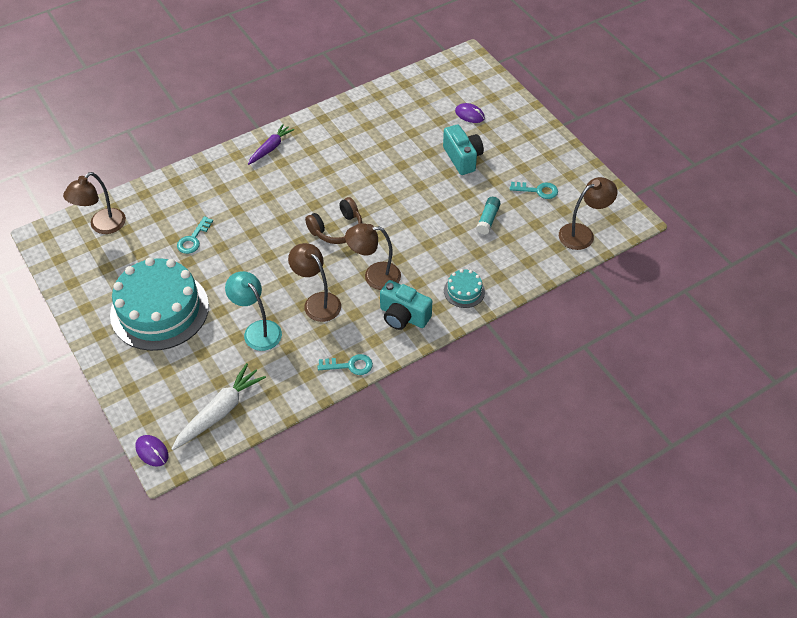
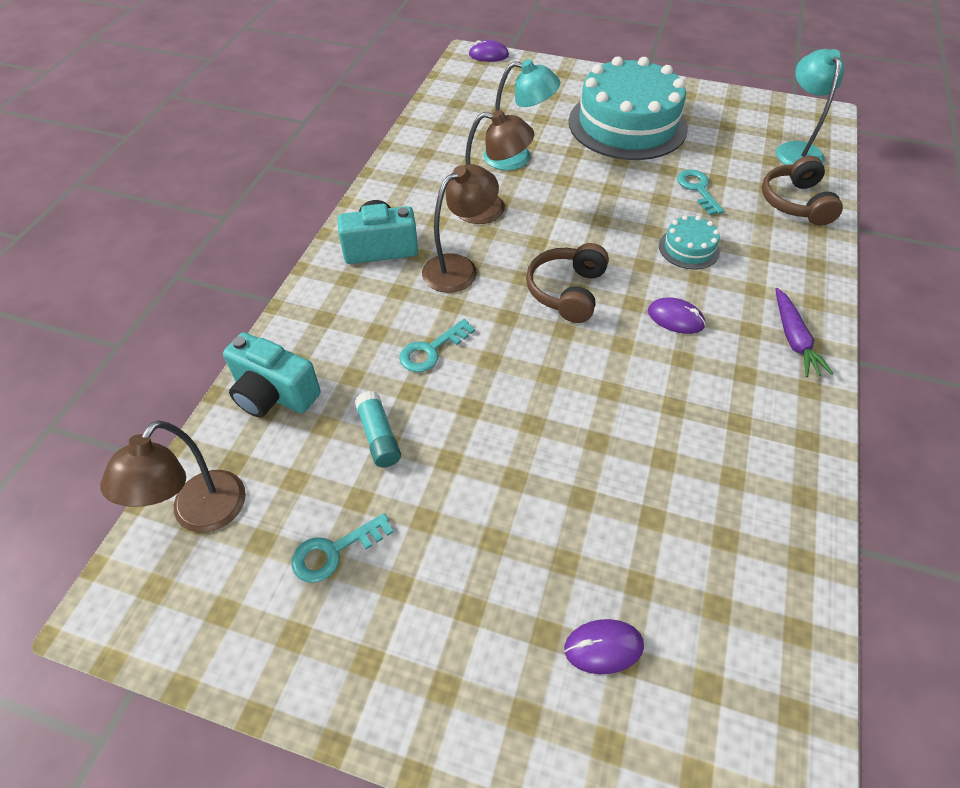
camera: 140 degrees right, 0 degrees up
(102, 226) = (796, 150): brown lamp -> turquoise lamp
(160, 199) = (795, 203): none -> brown headphones
(220, 412) = (469, 95): white carrot -> none
(306, 186) = (675, 318): none -> purple mouse
(349, 365) = (391, 178): turquoise key -> turquoise key (431, 350)
(462, 158) = (519, 526): turquoise camera -> turquoise camera (274, 394)
(464, 291) = (329, 315): turquoise cake -> turquoise cake (689, 248)

